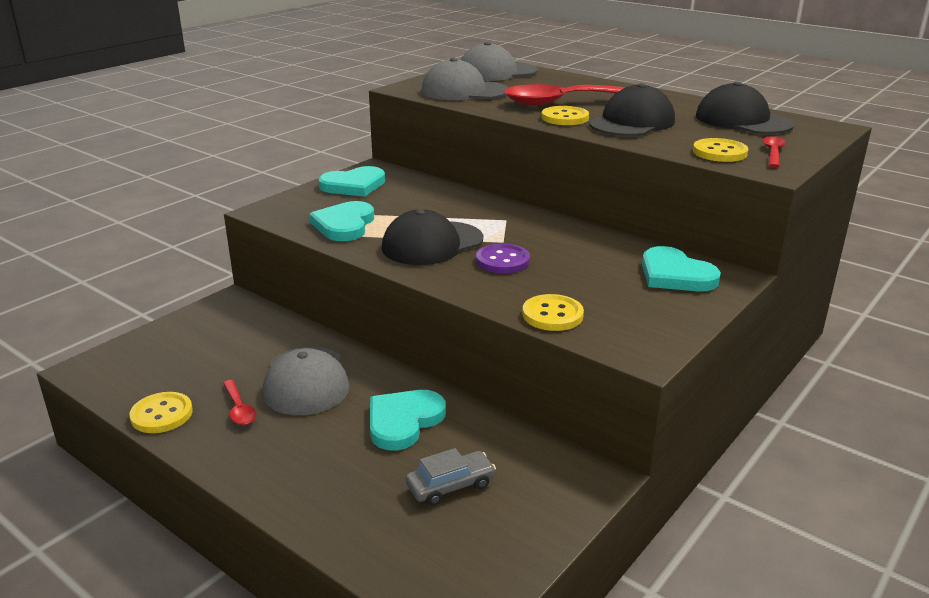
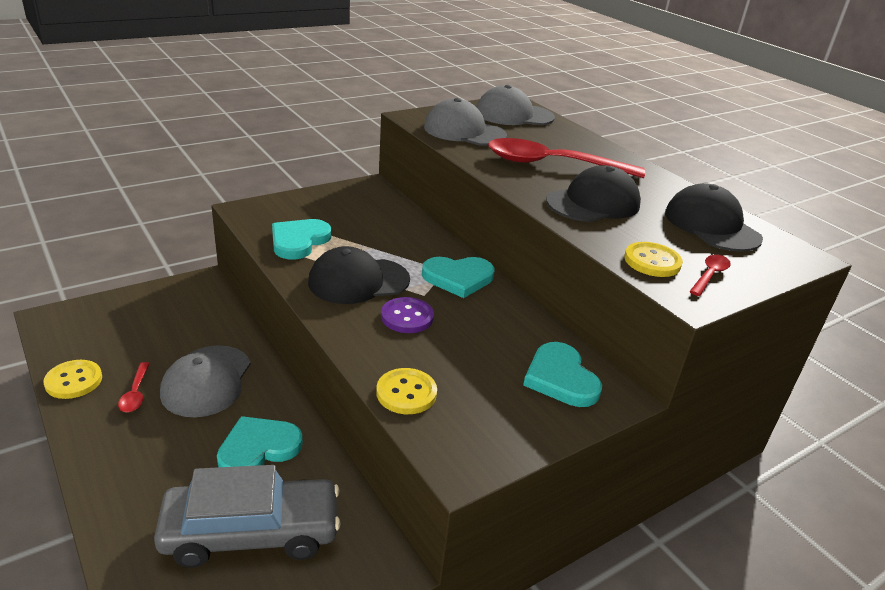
camera: 15 degrees right, 5 degrees up
(354, 185) = (339, 200): turquoise heart -> turquoise heart (458, 278)
(450, 486) = (251, 532): grey car -> grey car, size x2.05
(565, 118) = (531, 183): yellow button -> none

